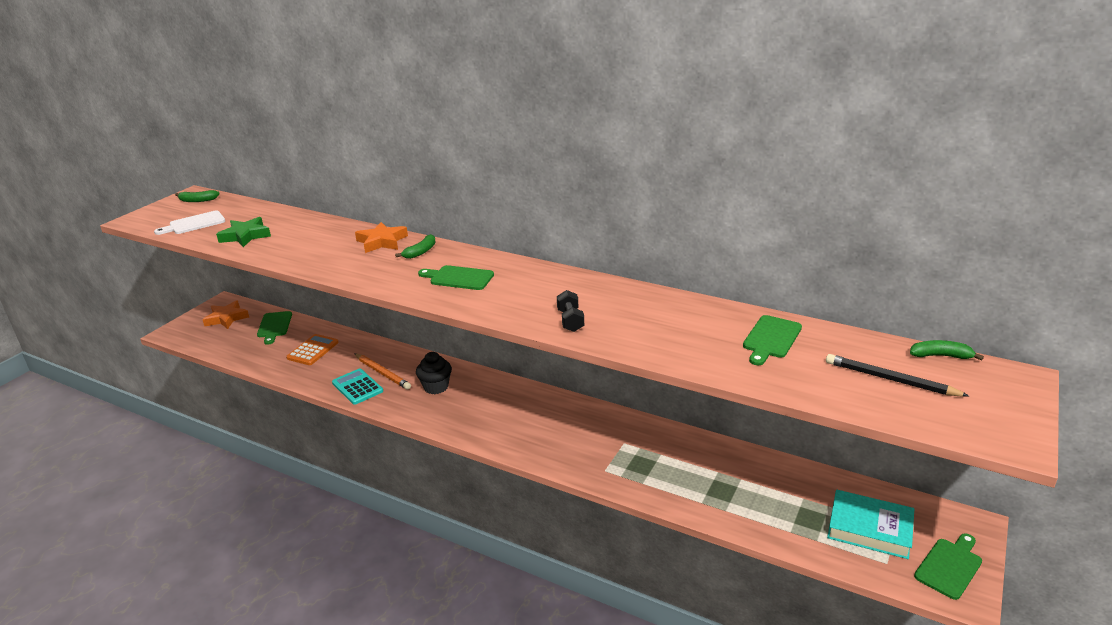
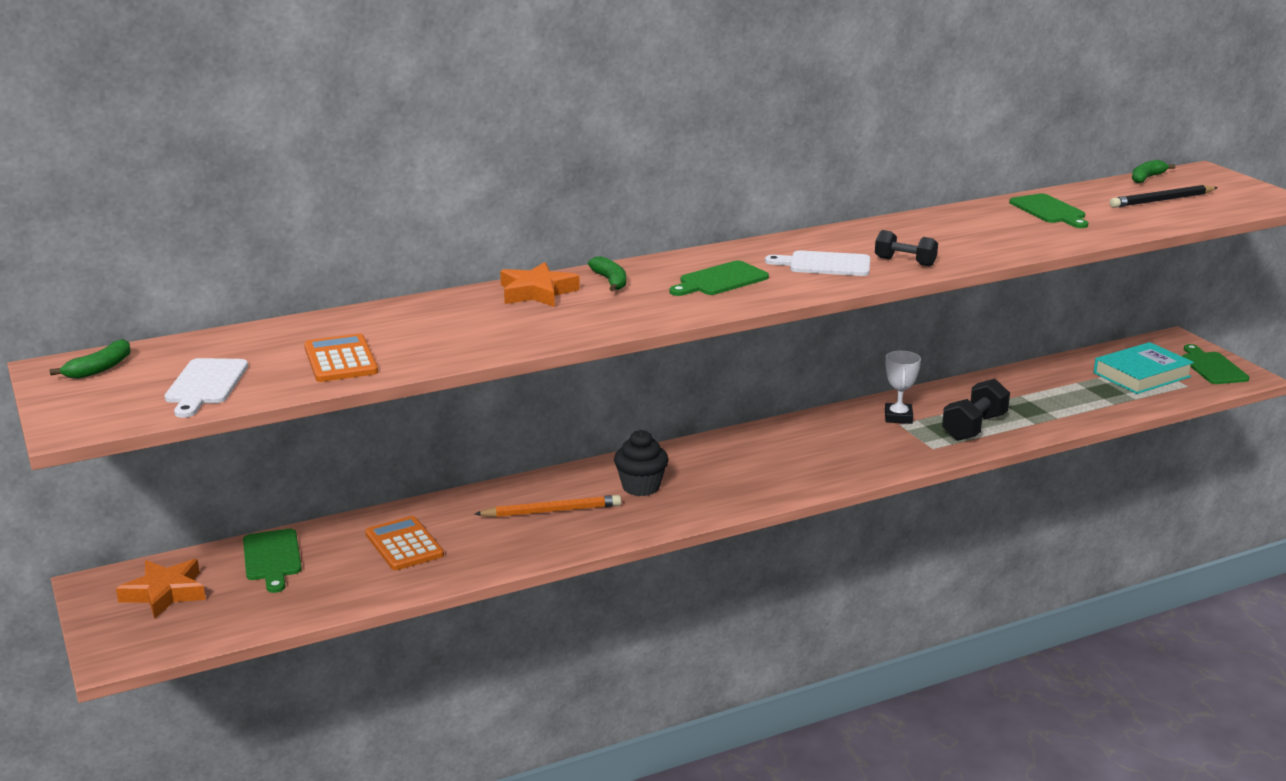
camera: 55 degrees left, 5 degrees down
(245, 236) = (340, 360): green star -> orange calculator
(274, 326) = (272, 558): green cutting board -> green cutting board turned 45 degrees clockwise
(357, 387) = (560, 536): turquoise calculator -> none
(528, 297) = (825, 264): none -> white cutting board
(633, 439) = (898, 417): none -> white trophy
(658, 477) = (974, 427): none -> black dumbbell

